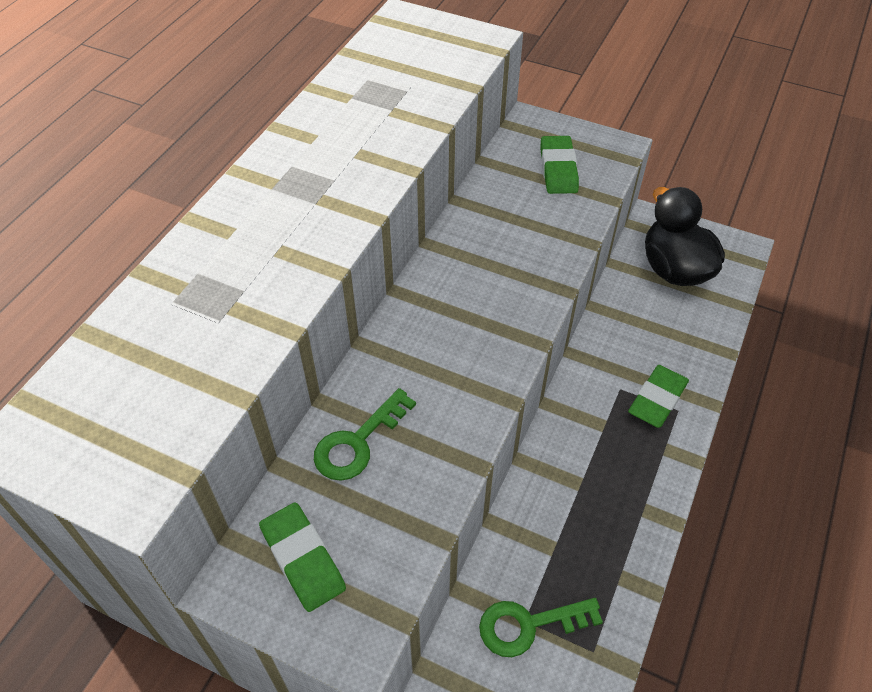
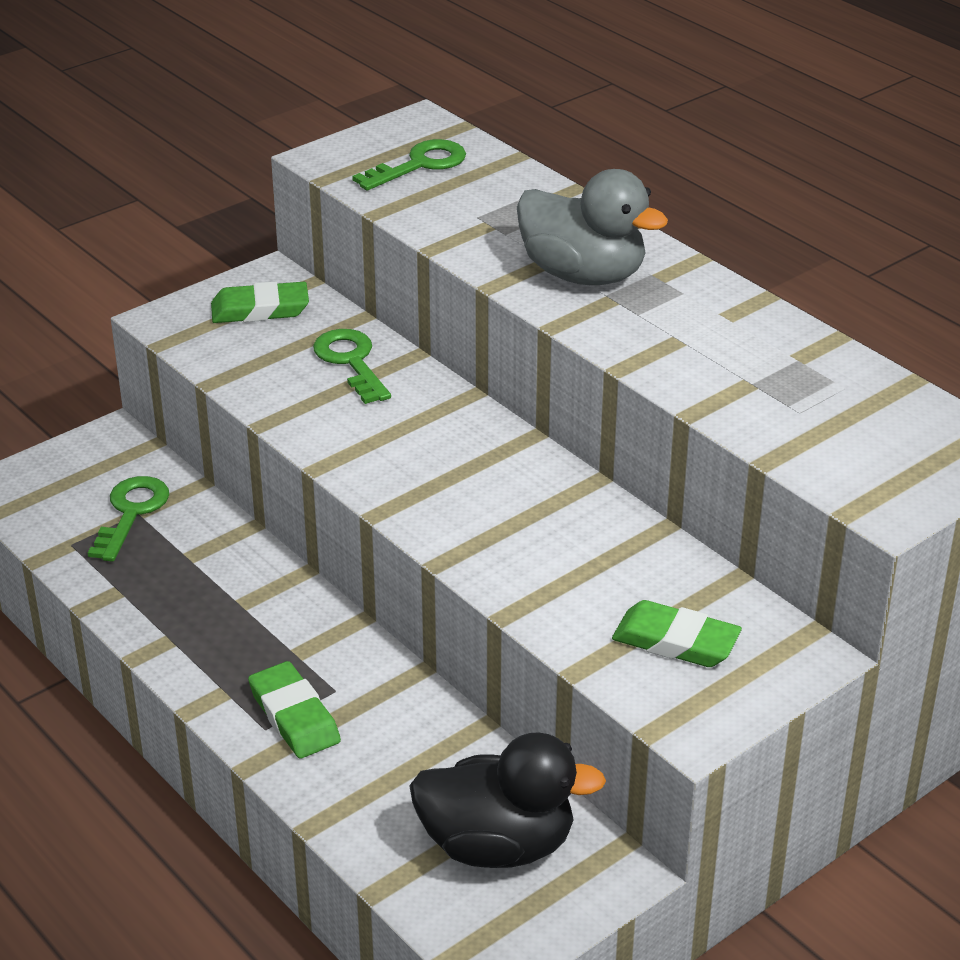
camera: 115 degrees right, 15 degrees down
(127, 401) = (419, 165): none -> green key
(292, 223) = (583, 275): none -> grey duck

